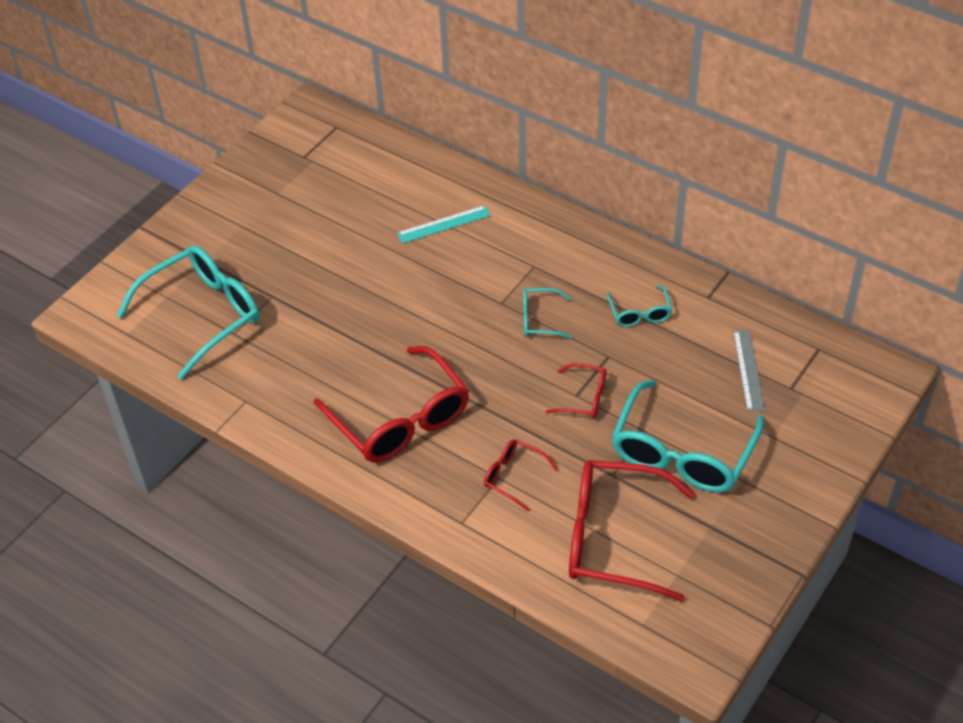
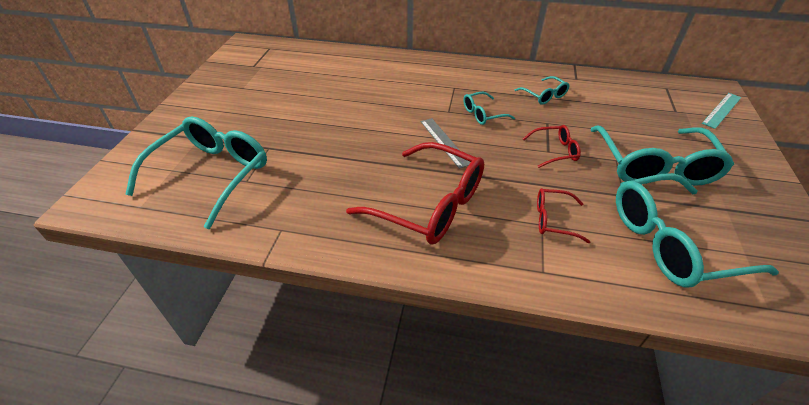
camera: 25 degrees left, 5 degrees down
(443, 224) = (376, 79): turquoise ruler -> turquoise ruler (721, 110)
(613, 538) = (671, 242): red glasses -> turquoise glasses
(748, 370) = (640, 108): grey ruler -> grey ruler (444, 142)

